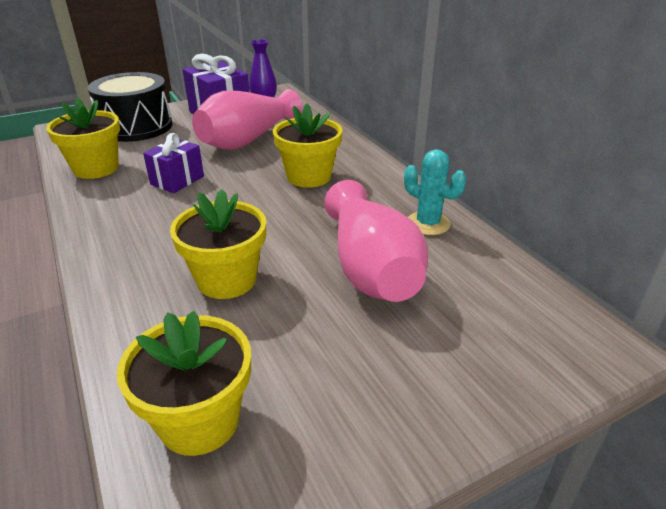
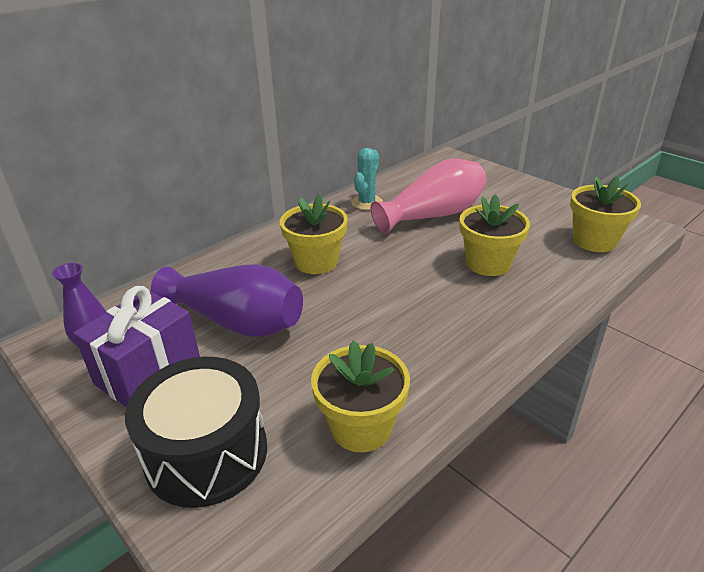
camera: 105 degrees left, 0 degrees up
(177, 180) = (360, 341): purple gift -> none
(247, 139) = (237, 322): pink vase -> purple vase

